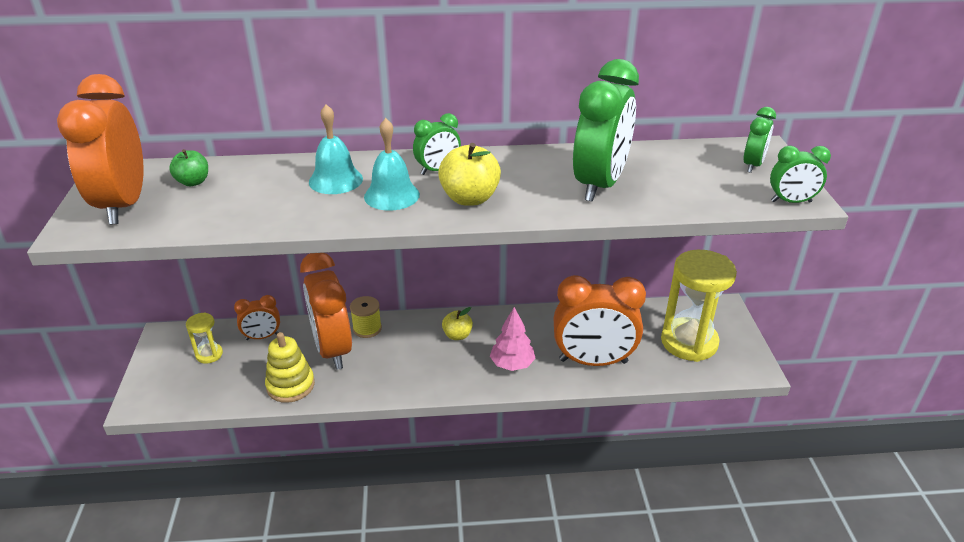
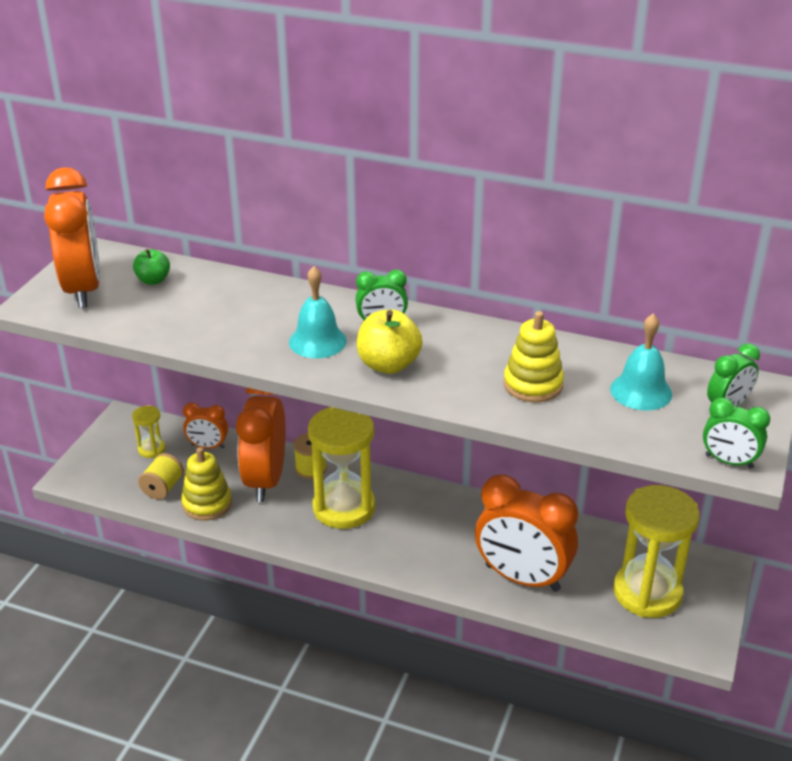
camera: 25 degrees right, 0 degrees up
(123, 205) = (83, 289): orange clock -> orange clock turned 150 degrees clockwise
(240, 385) = (163, 488): none -> yellow spool
(335, 180) = (278, 311): turquoise bell -> turquoise bell (641, 391)
(415, 351) = (344, 507): none -> yellow hourglass
(457, 335) = (396, 504): yellow apple -> none
(512, 364) = (433, 553): pink tree -> none
(600, 185) = (533, 385): green clock -> yellow stacking toy

